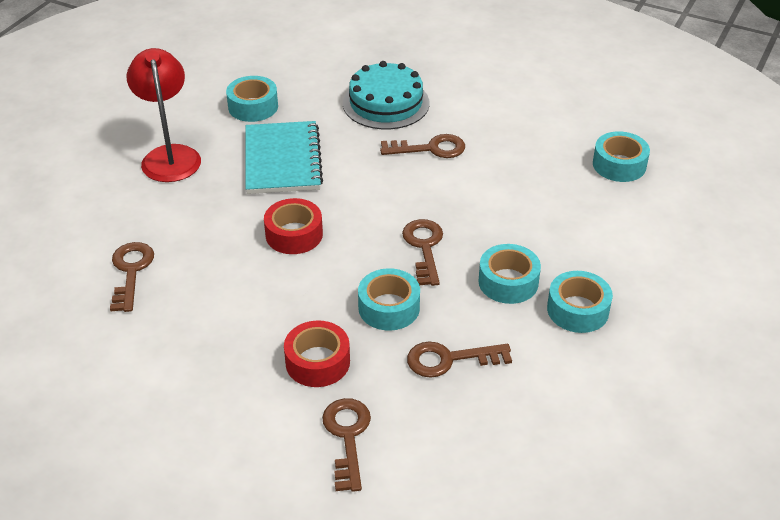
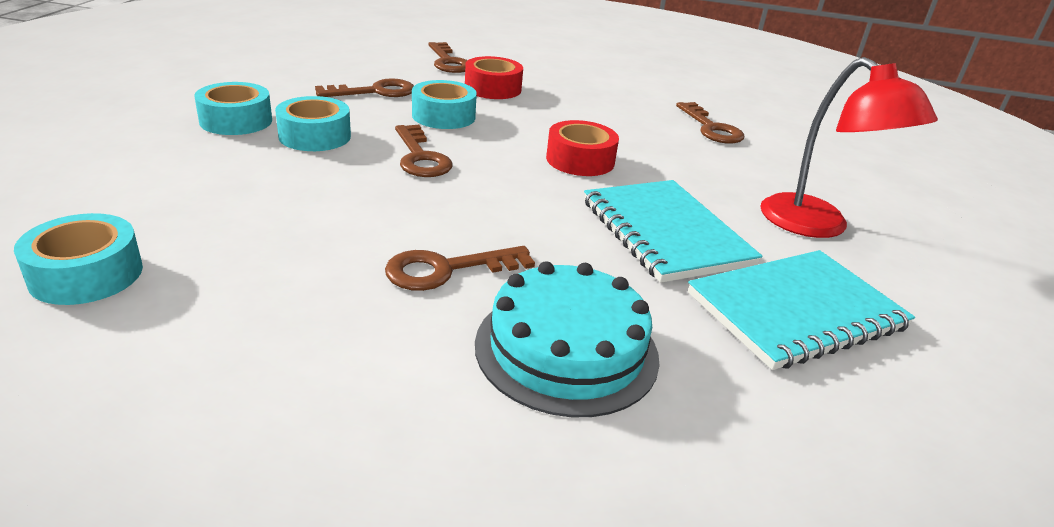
camera: 160 degrees right, 10 degrees down
(253, 107) = (796, 311): turquoise tape -> turquoise notebook

